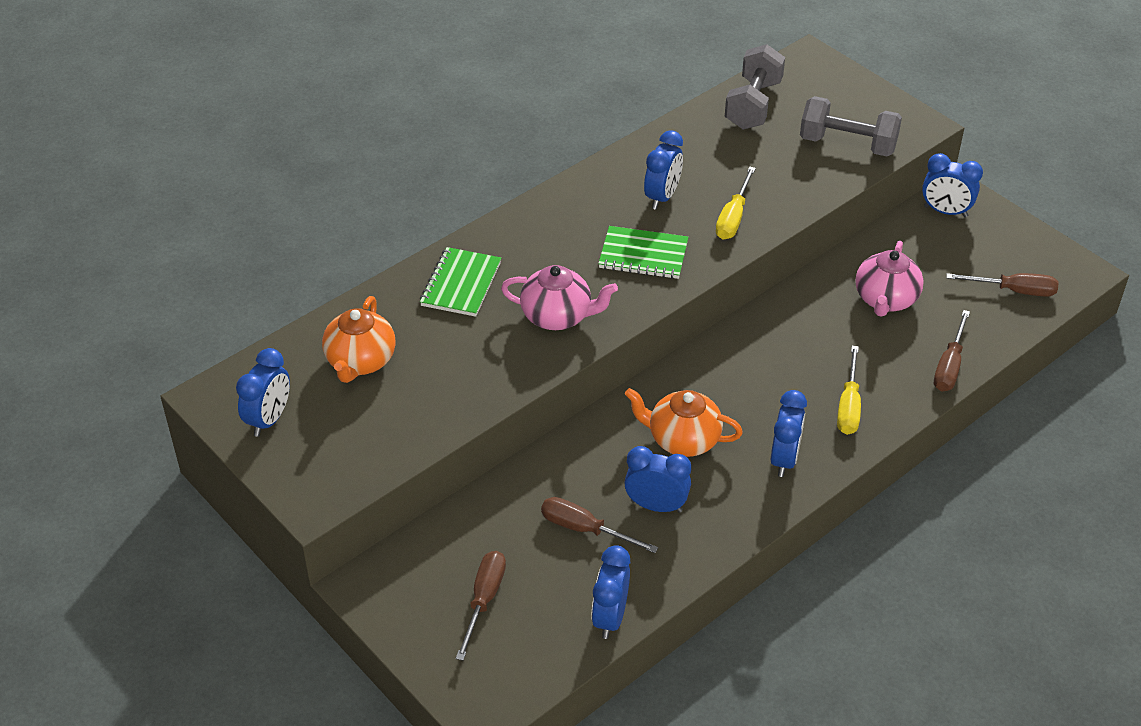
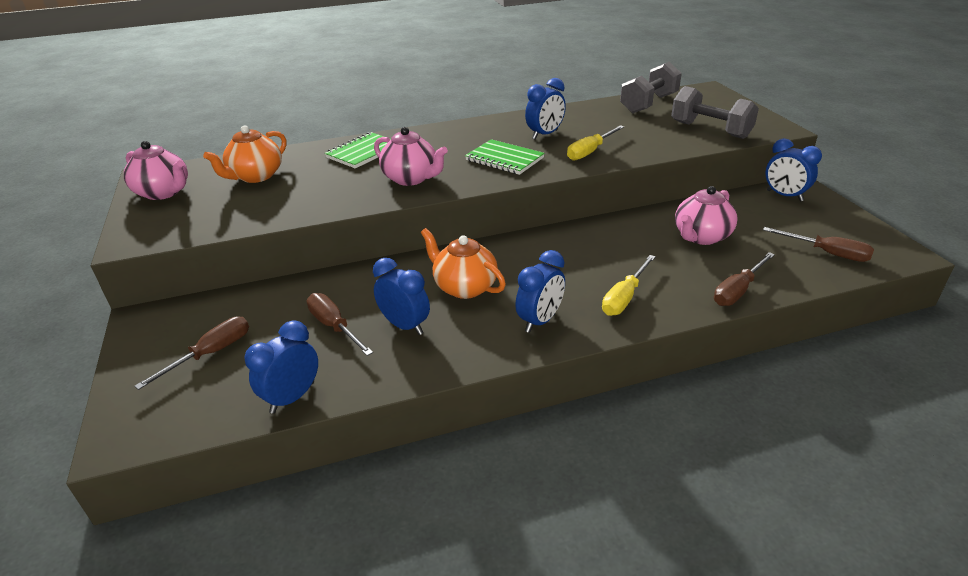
camera: 25 degrees right, 10 degrees down
(269, 419) = (164, 192): blue clock -> pink teapot

